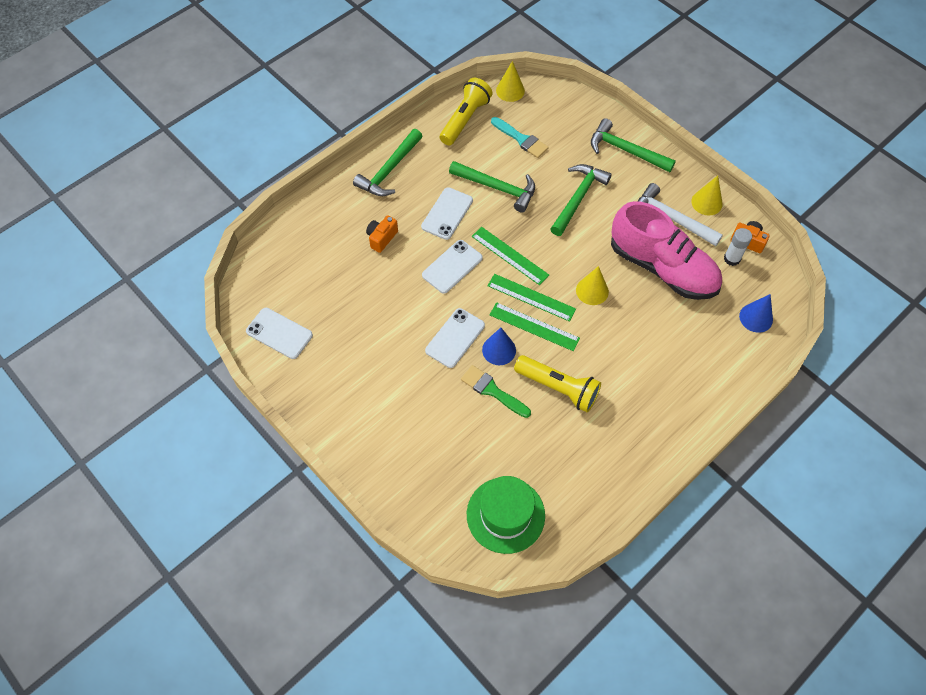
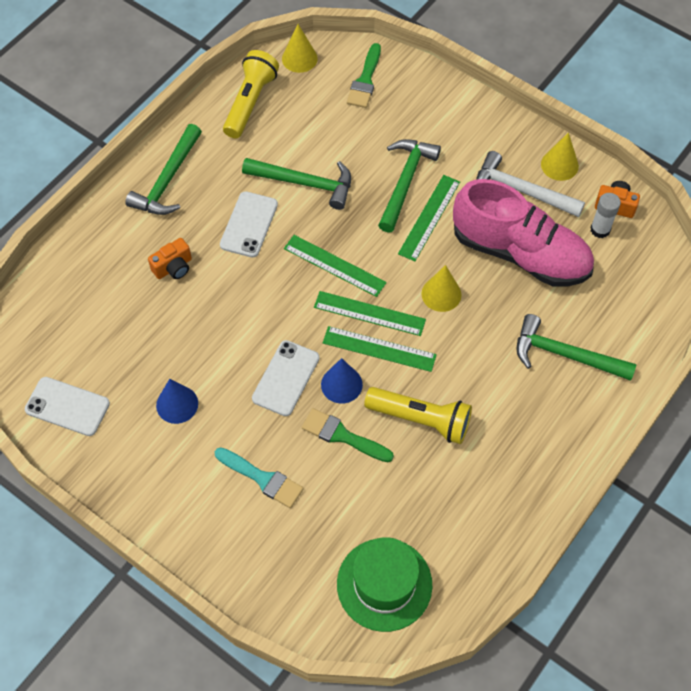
camera: 10 degrees left, 0 degrees up
(381, 238) = (173, 267): orange camera -> orange camera turned 150 degrees counterclockwise
(452, 267) = (267, 290): white phone -> none
(521, 139) = (324, 118): turquoise brush -> turquoise brush (262, 479)
(559, 114) = (365, 80): none -> green brush
(593, 229) = (429, 217): none -> green ruler
(626, 150) = (452, 114): green hammer -> green hammer (565, 354)
(756, 318) = (639, 297): blue cone -> blue cone (177, 404)

